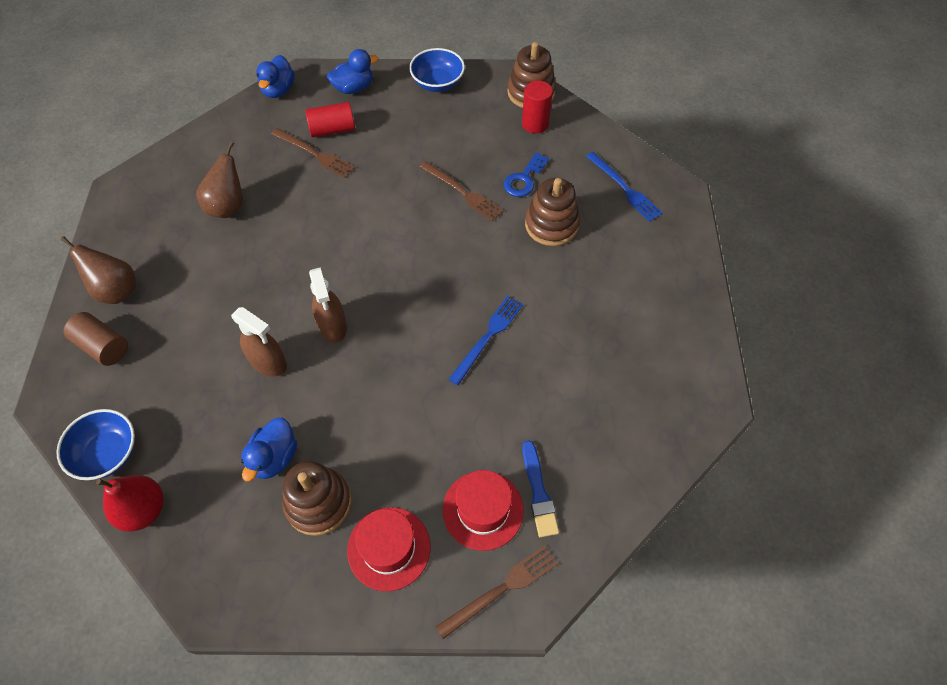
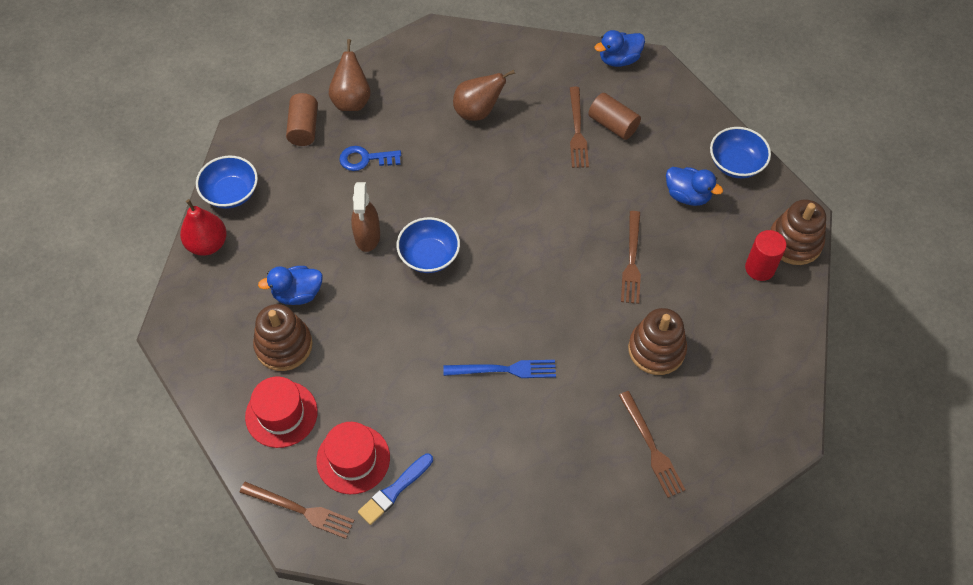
camera: 55 degrees right, 0 degrees up
(332, 129) = (613, 124): red cylinder -> brown cylinder
(333, 326) = (429, 256): brown spray bottle -> blue bowl
(353, 88) = (671, 108): blue duck -> blue duck (687, 195)
(524, 179) = (688, 298): blue key -> blue key (365, 159)
(624, 188) = (750, 385): blue fork -> none
(631, 279) = (651, 447): none -> brown fork

